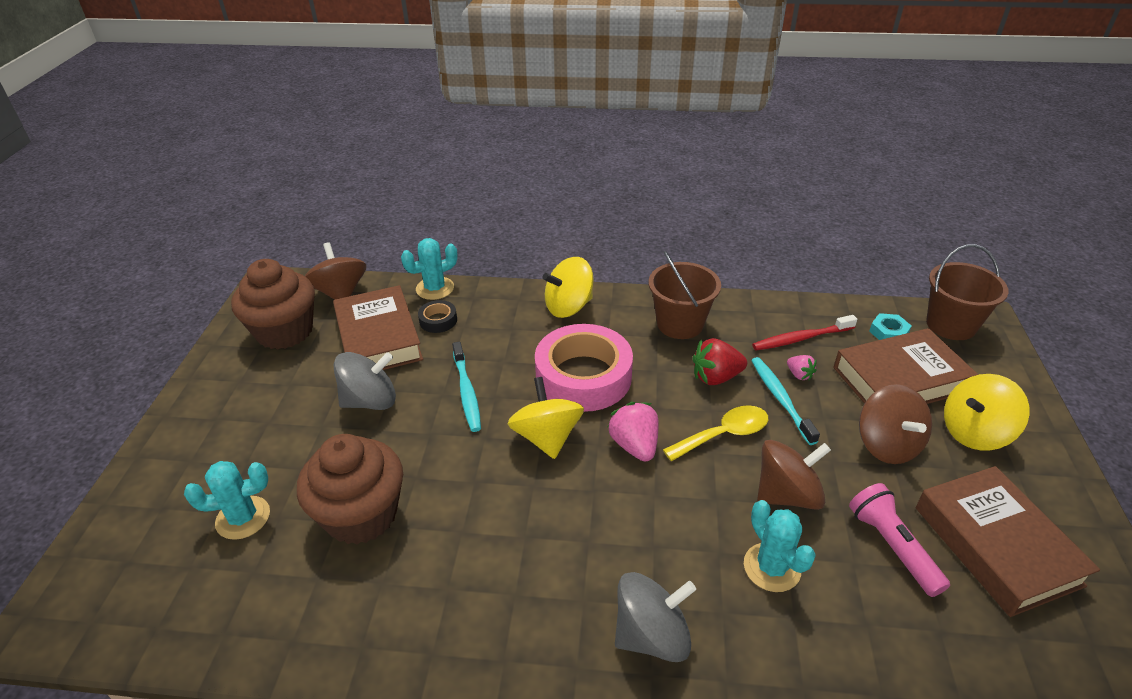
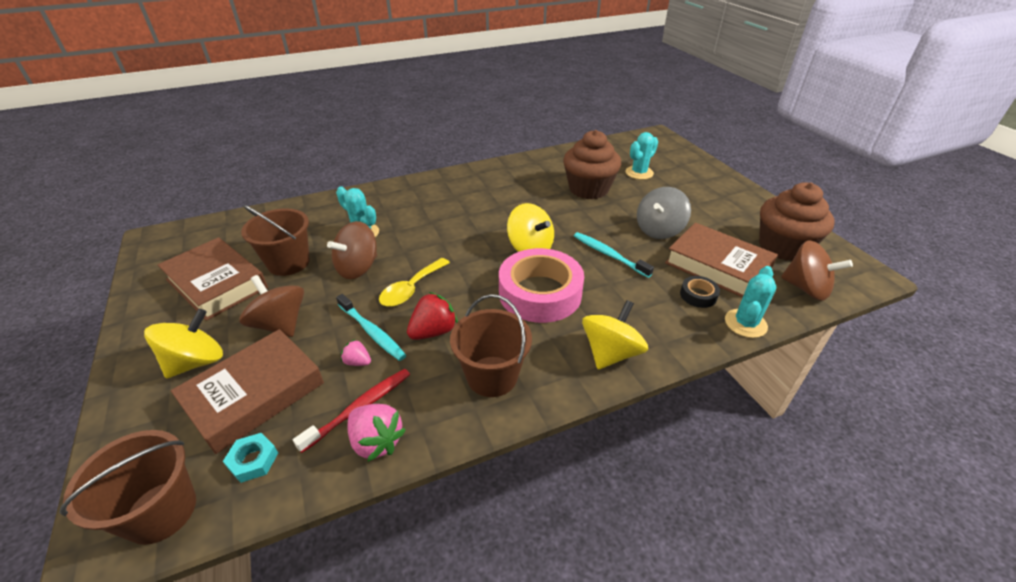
camera: 150 degrees right, 0 degrees up
(634, 445) = (470, 262): pink strawberry -> pink strawberry (376, 441)
(652, 635) = (416, 195): grey spinning top -> none
(892, 546) = (288, 263): pink flashlight -> brown bucket

